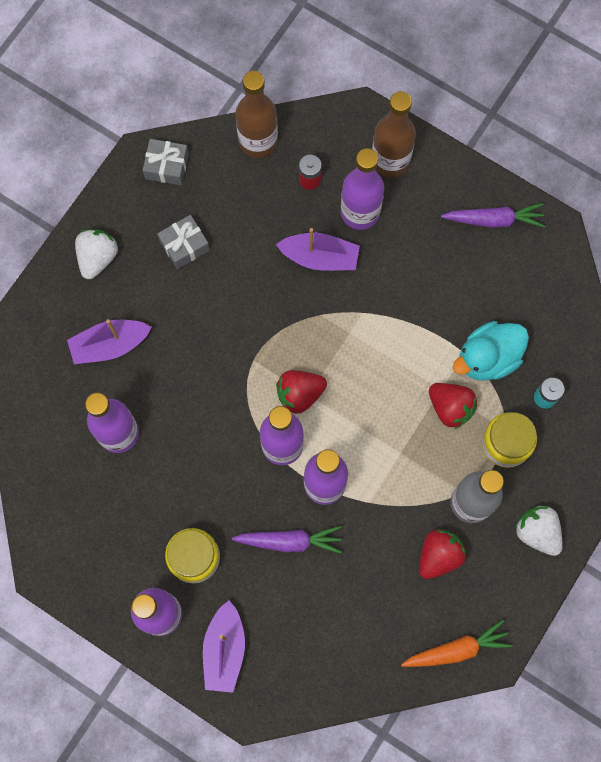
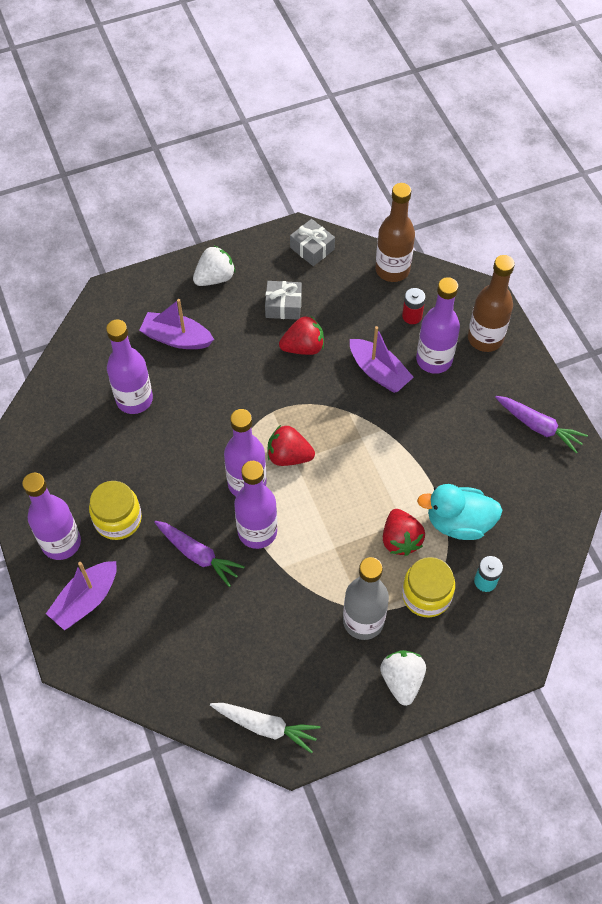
camera: 35 degrees right, 15 degrees down
(439, 555) = (306, 644): red strawberry -> red strawberry (303, 347)
(456, 649) = (265, 726): orange carrot -> white carrot

